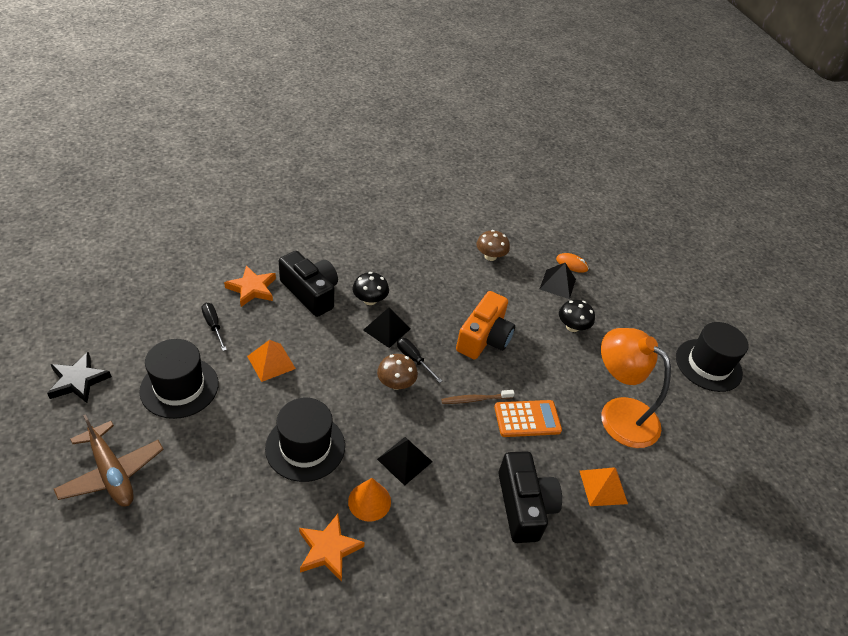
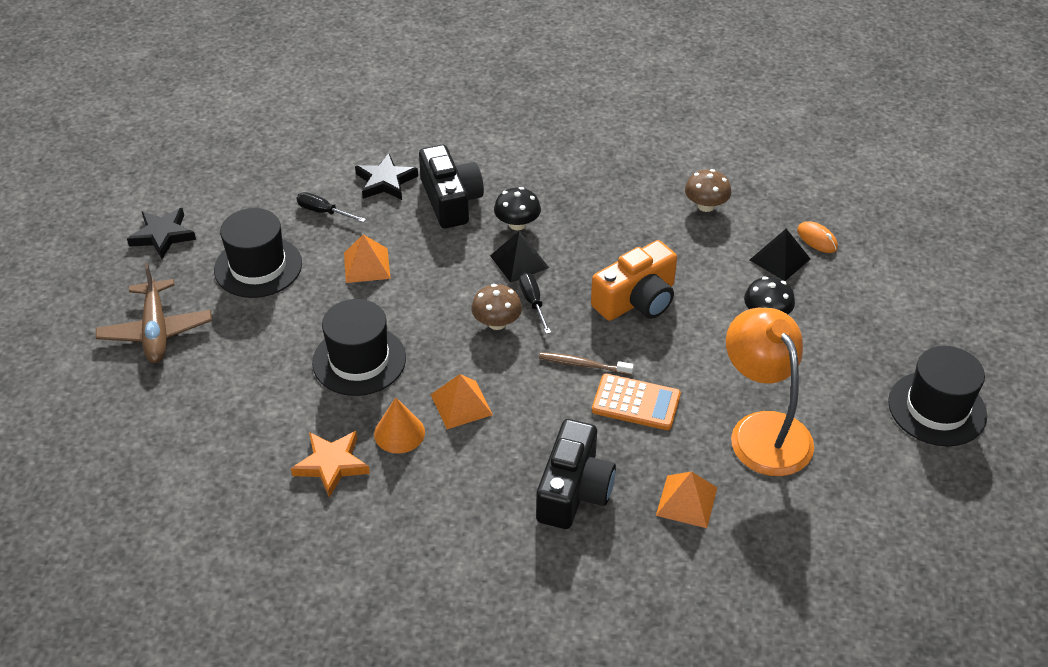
camera: 30 degrees right, 0 degrees up
(213, 325) = (323, 212): black screwdriver -> black screwdriver turned 60 degrees counterclockwise
(252, 289) = (385, 181): orange star -> black star
(404, 460) = (461, 404): black pyramid -> orange pyramid

